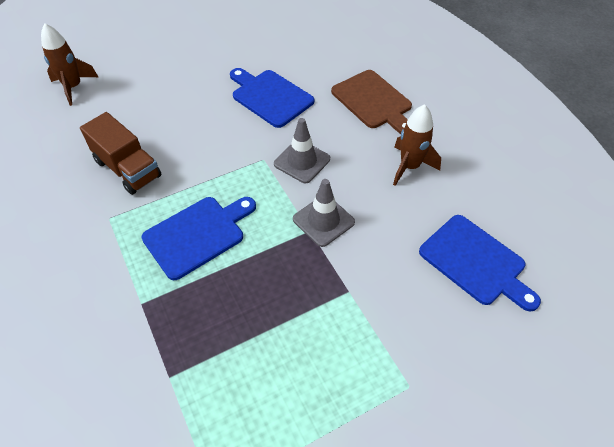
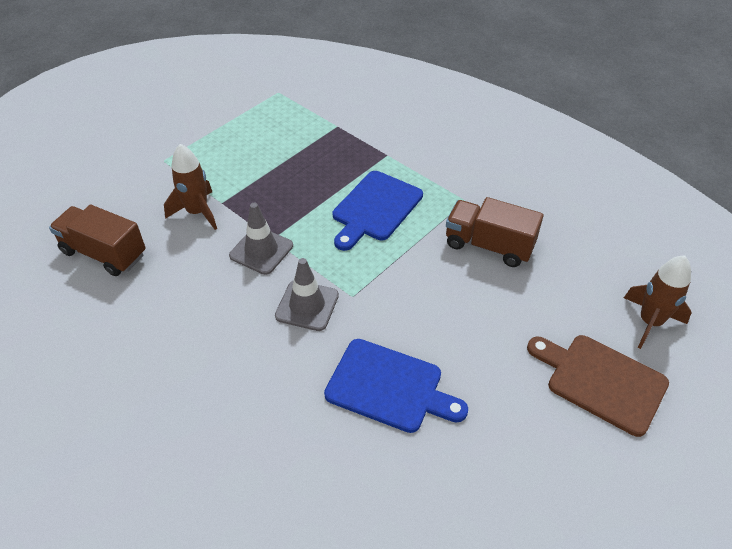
camera: 160 degrees right, 5 degrees down
(373, 101) = (239, 424): brown cutting board -> brown cutting board (601, 381)
(409, 166) = (176, 335): brown rocket -> brown rocket (197, 212)
(475, 262) = (104, 253): blue cutting board -> brown truck

